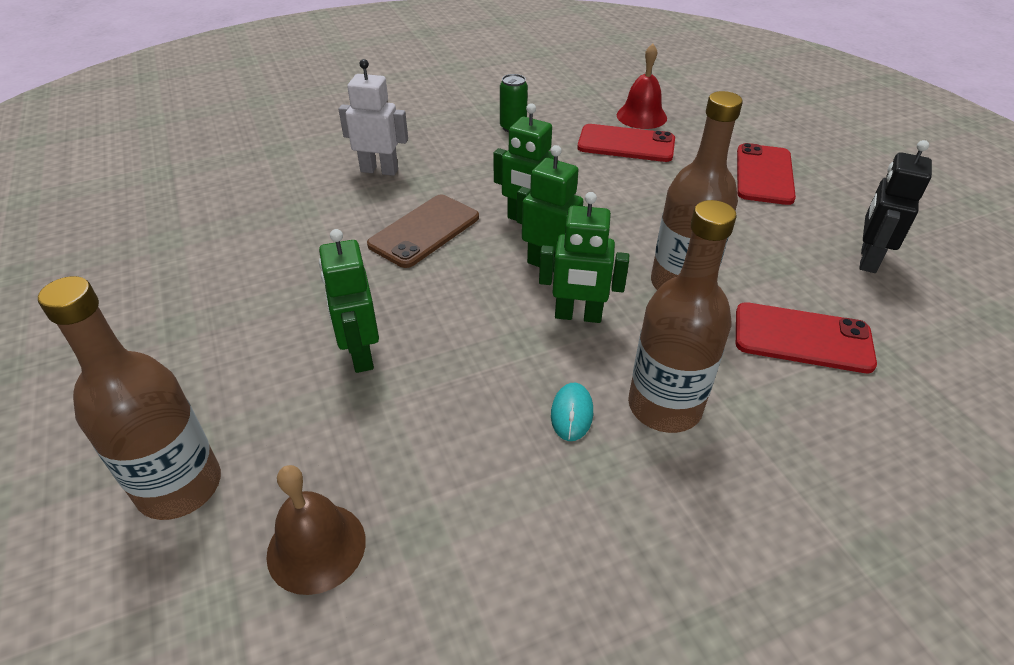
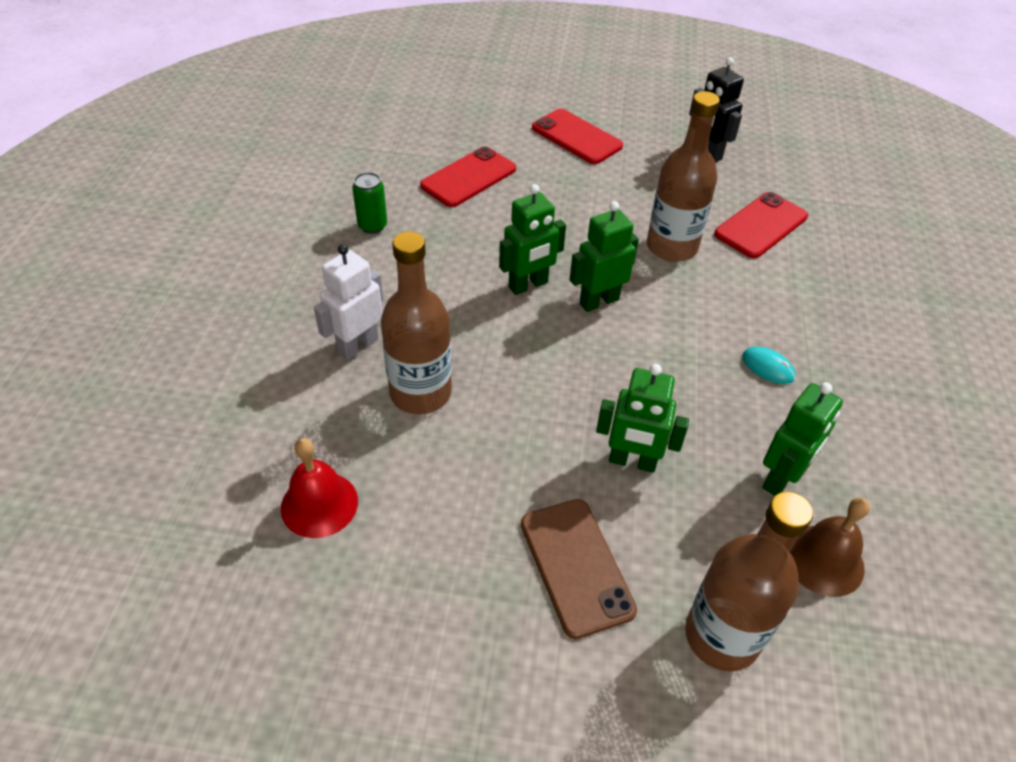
camera: 60 degrees left, 5 degrees up
(424, 231) = (490, 354): brown phone -> brown phone (576, 566)
(578, 316) = (670, 315): green robot -> green robot (781, 478)
(641, 116) = (434, 147): red bell -> red bell (319, 504)
(664, 406) = (786, 320): brown bottle -> brown bottle (420, 393)

